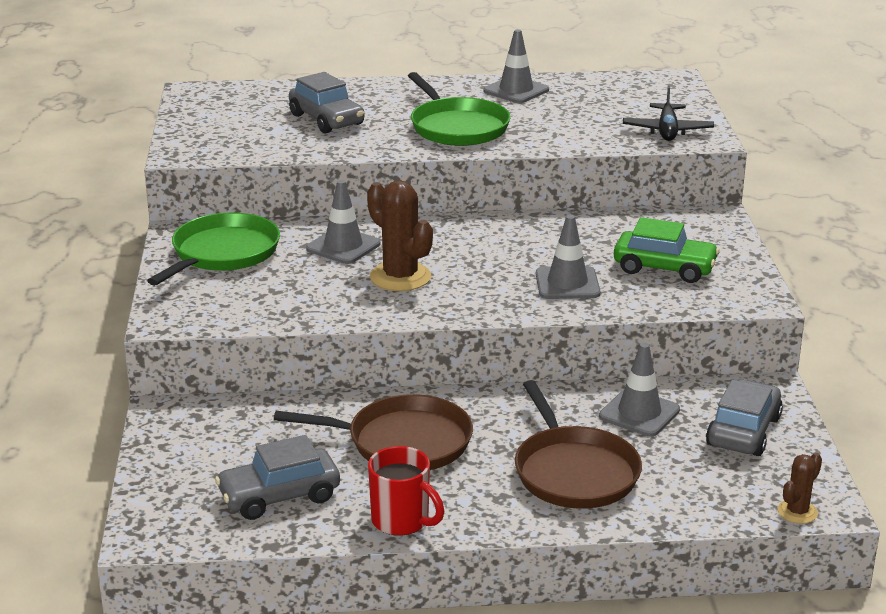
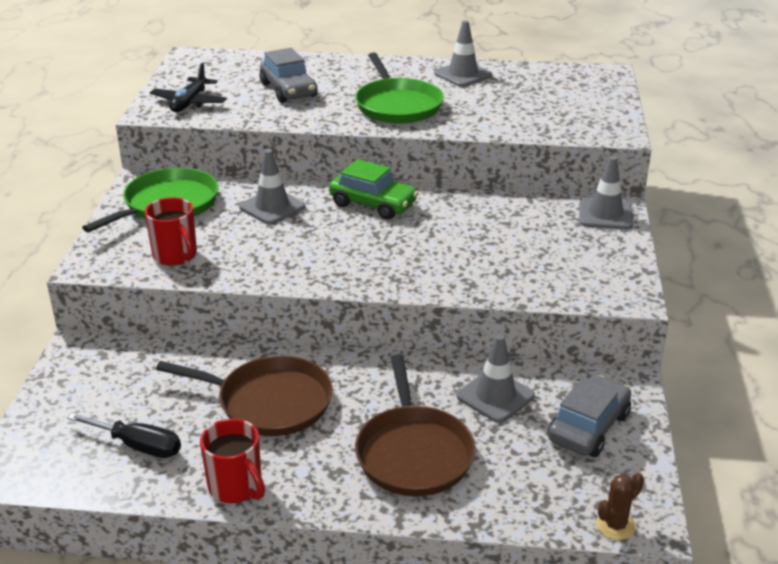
camera: 10 degrees right, 5 degrees up
(258, 303) = (176, 256): none -> red mug
(279, 496) = (138, 446): grey car -> black screwdriver
(400, 277) = (309, 242): brown cactus -> none
(567, 284) = (455, 263): grey traffic cone -> grey traffic cone (605, 214)
(664, 268) = (550, 255): green car -> green car (373, 204)
(667, 131) = (584, 123): black plane -> black plane (189, 102)

